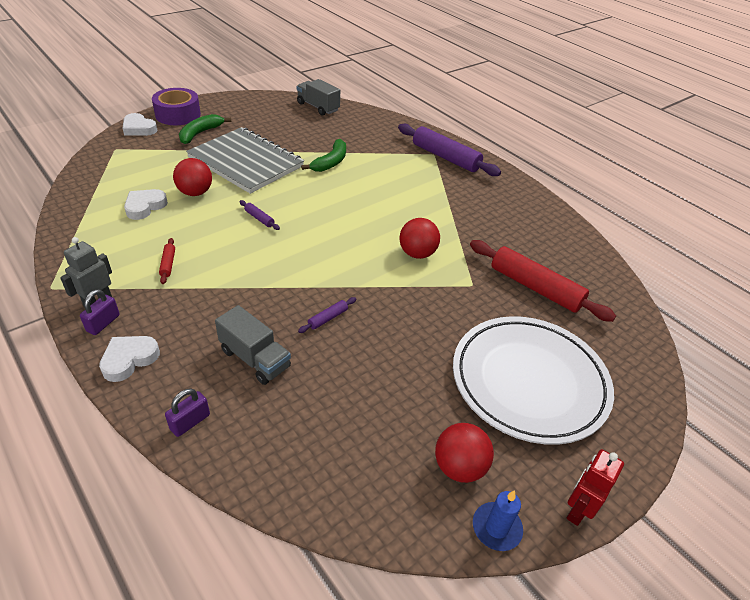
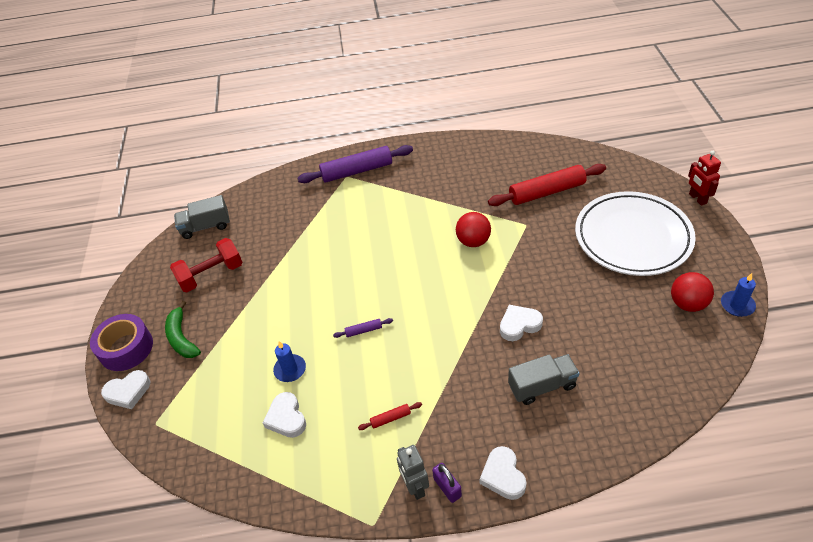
camera: 50 degrees left, 5 degrees up
(168, 264) = (390, 418): red rolling pin -> red rolling pin turned 45 degrees counterclockwise
(190, 422) = (590, 447): purple padlock -> none
(195, 193) = (290, 369): red ball -> blue candle
(246, 162) = (264, 314): grey notebook -> none
(270, 125) = (211, 275): none -> red dumbbell
(328, 318) = (519, 325): purple rolling pin -> white heart
(331, 162) = (310, 250): green banana -> none
(577, 509) = (736, 262): red robot -> red robot (697, 198)

